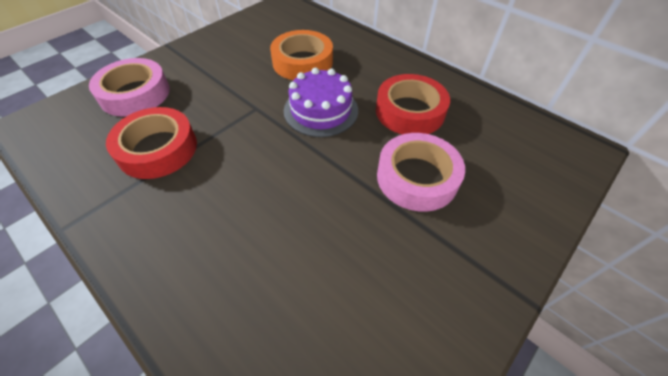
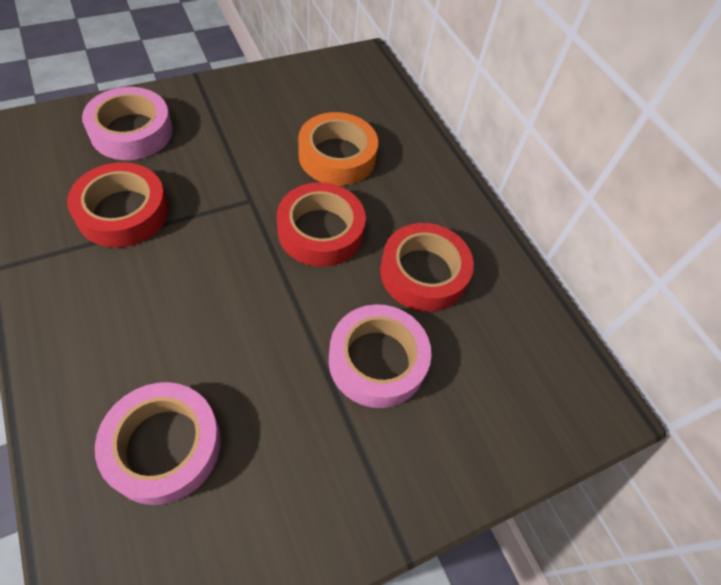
camera: 15 degrees right, 5 degrees up
(291, 308) = (164, 446): none -> pink tape
(321, 110) = (320, 231): purple cake -> red tape

